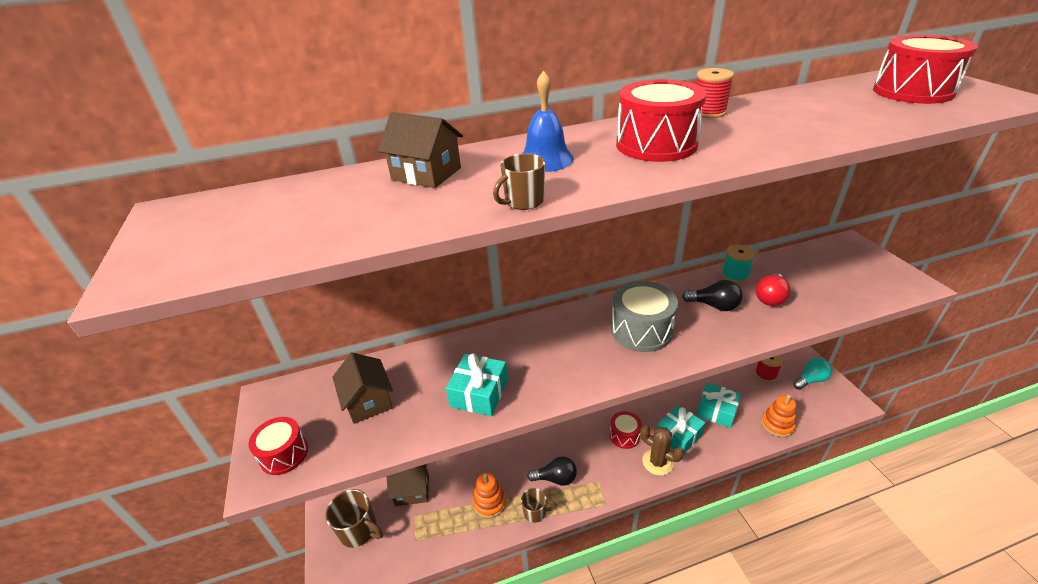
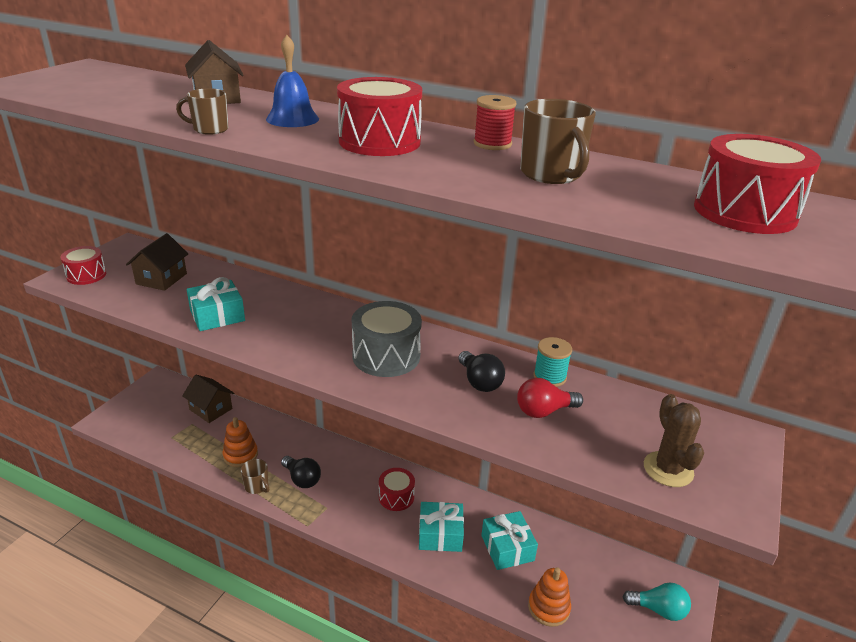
camera: 40 degrees right, 5 degrees down
(359, 530) = (154, 406): brown mug -> brown mug (551, 174)
(657, 462) = (391, 536): brown cactus -> brown cactus (668, 469)
(765, 374) = (613, 564): red spool -> none

